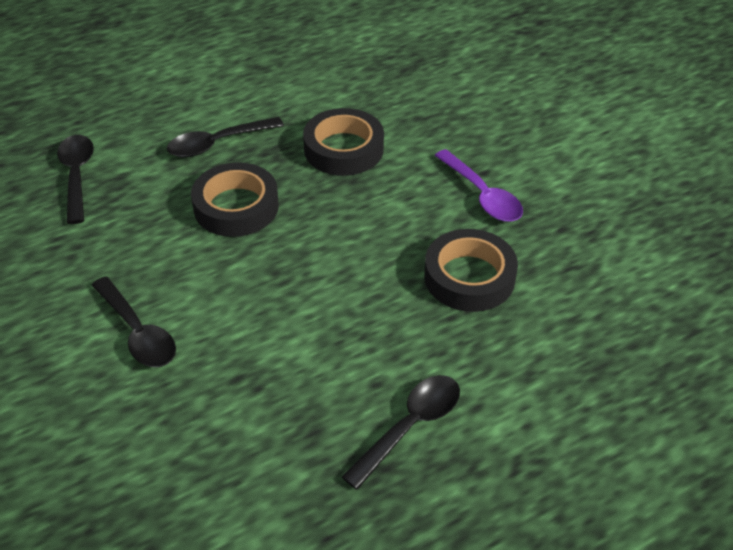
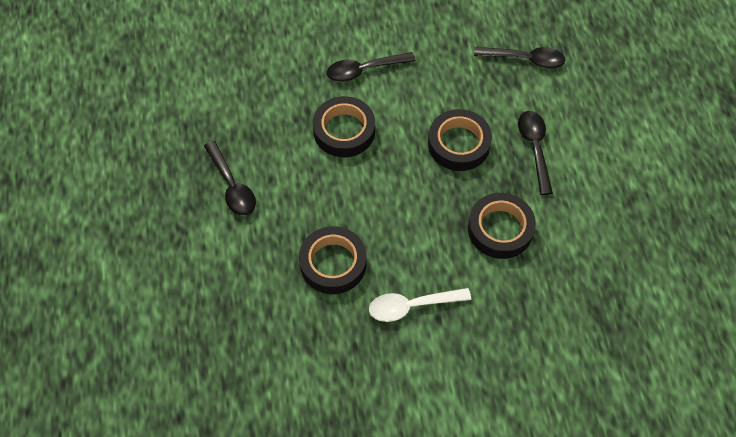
camera: 110 degrees right, 15 degrees up
(258, 324) = (344, 131): none -> black tape
(482, 195) = (412, 306): purple spoon -> white spoon

